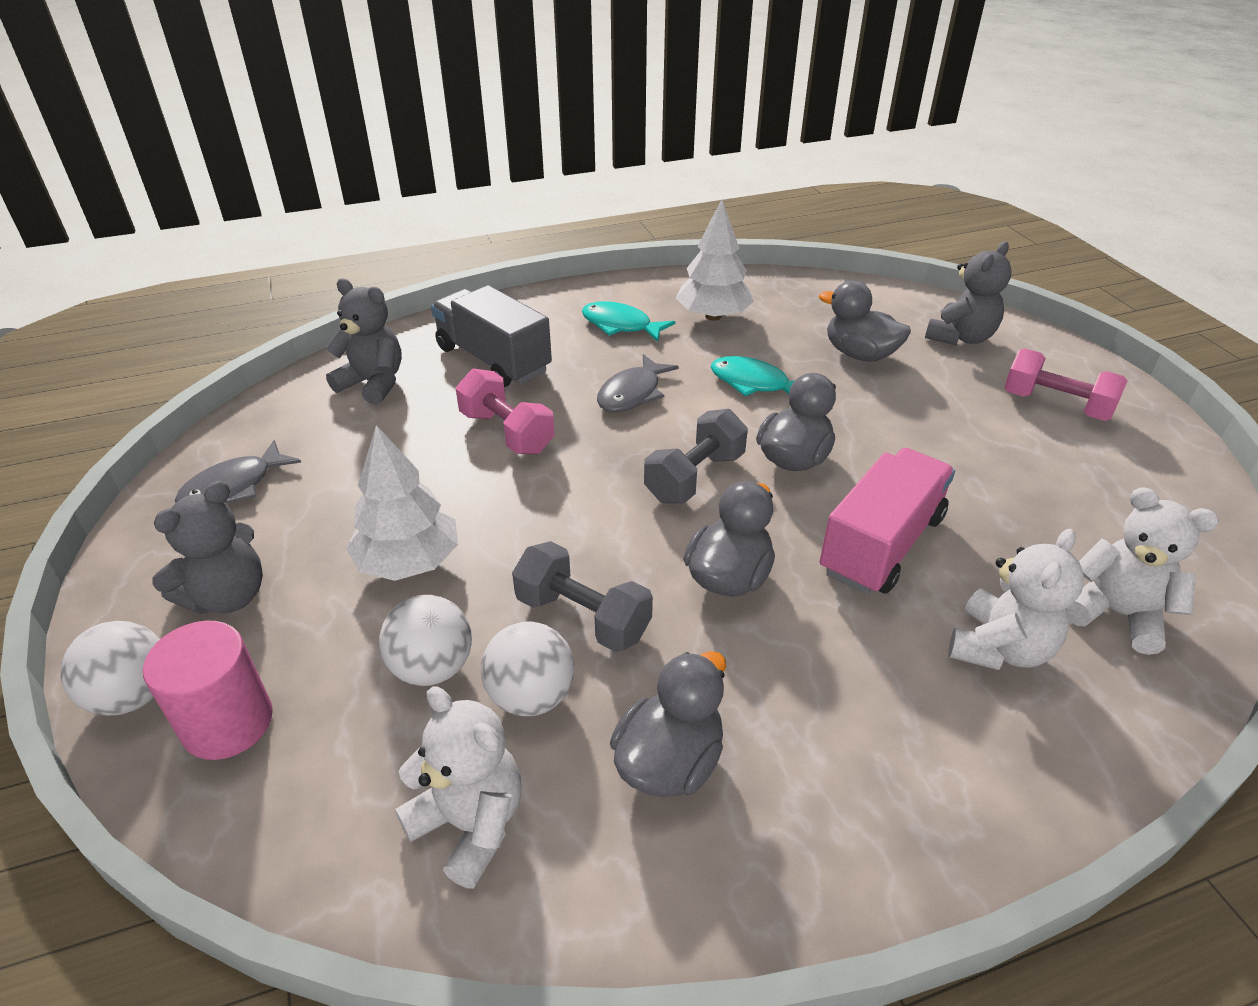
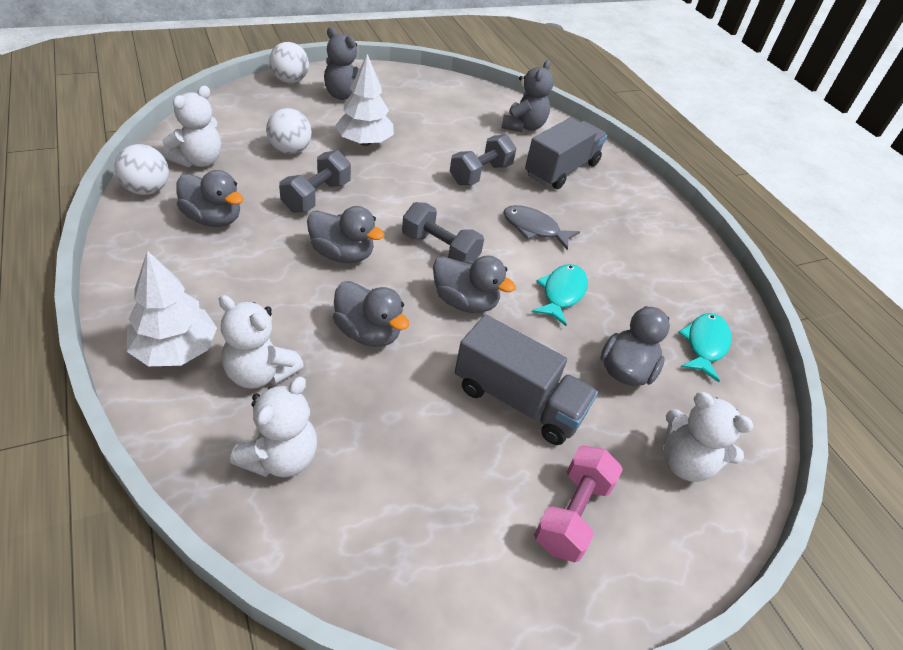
camera: 80 degrees right, 5 degrees up
(228, 723) = (270, 102): pink cylinder -> none
(233, 487) = (424, 91): grey fish -> none
(507, 432) = (480, 174): pink dumbbell -> grey dumbbell
(531, 696) = (265, 178): white ball -> white ball (147, 190)
(620, 325) = (626, 229): turquoise fish -> turquoise fish (705, 345)
(713, 316) = (659, 281): white tree -> white tree (175, 350)
(881, 544) = (368, 333): pink truck -> grey duck
(935, 427) = (518, 400): none -> grey truck
(960, 337) = (685, 462): grey teddy bear -> white teddy bear

